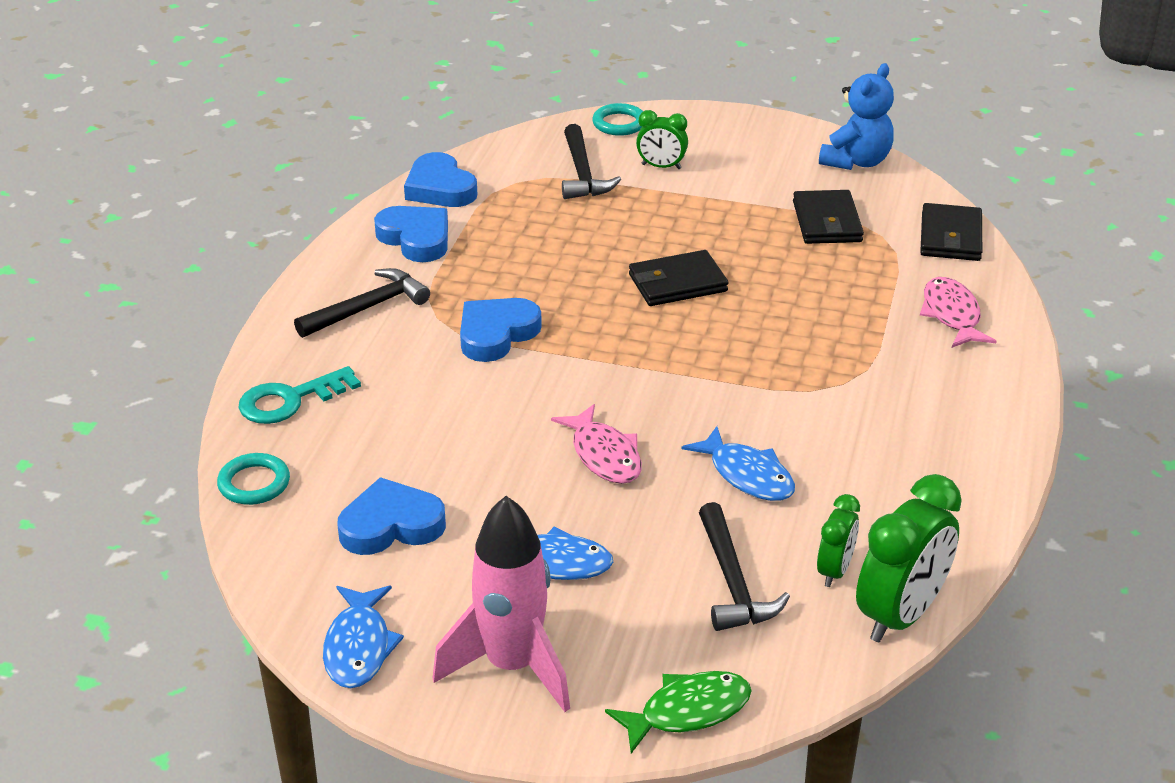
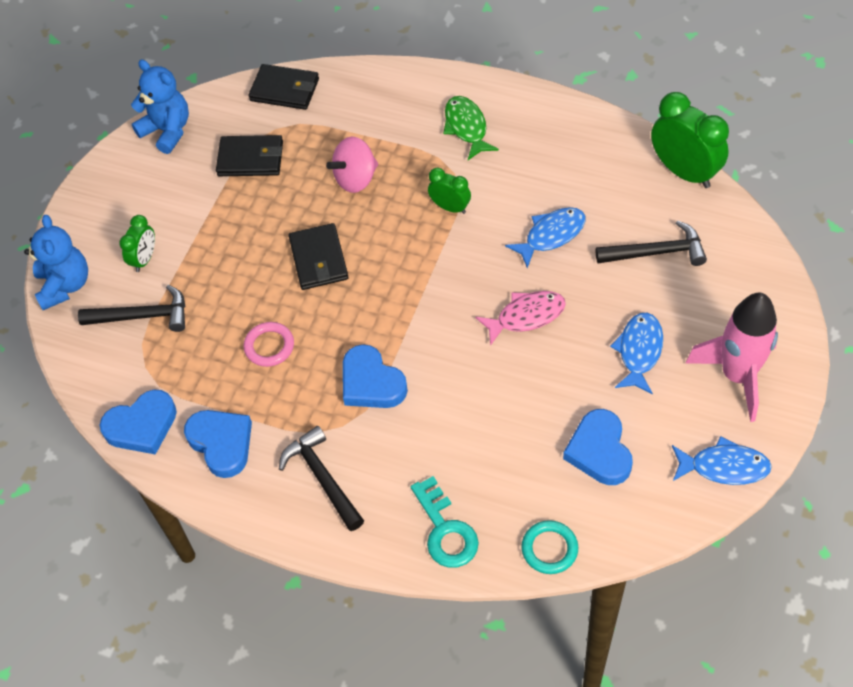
camera: 80 degrees left, 20 degrees up
(416, 238) = (221, 443): blue heart -> blue heart turned 90 degrees clockwise
(546, 258) = (269, 346): none -> pink ring
(619, 123) = (65, 285): turquoise ring -> blue teddy bear
(687, 711) = (770, 284): green fish -> green fish (466, 127)
(812, 302) = (355, 179): none -> pink spinning top
(834, 571) = (645, 199): green clock -> green clock (450, 207)
(952, 315) = (382, 103): pink fish -> none

